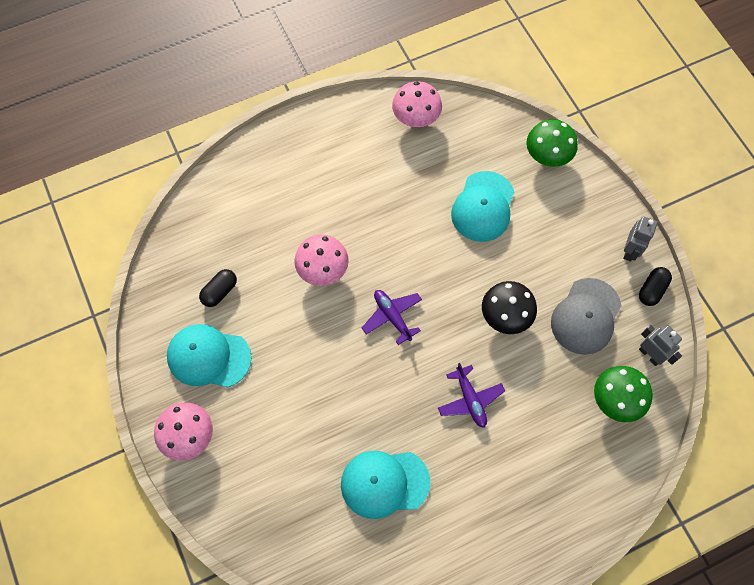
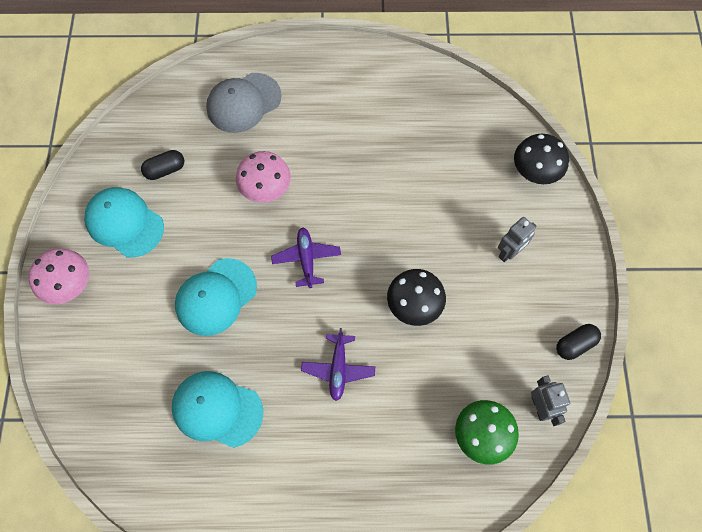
camera: 25 degrees right, 0 degrees up
(416, 118) = (425, 87): pink mushroom -> none
(483, 207) = (446, 194): turquoise cap -> turquoise cap (216, 297)
(547, 156) = (534, 172): green mushroom -> black mushroom
(586, 316) = (493, 340): grey cap -> grey cap (243, 103)
(630, 251) = (572, 297): grey robot -> grey robot (509, 252)

